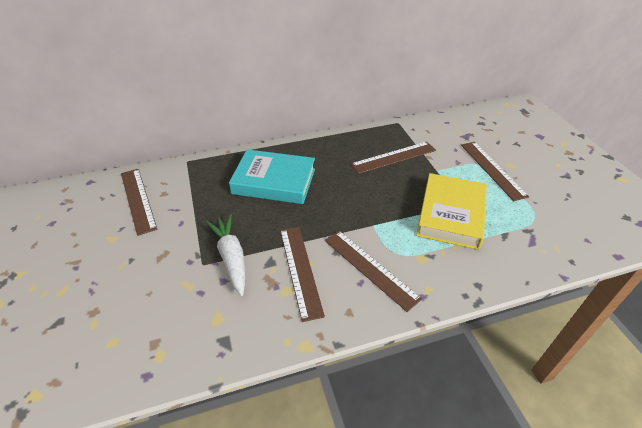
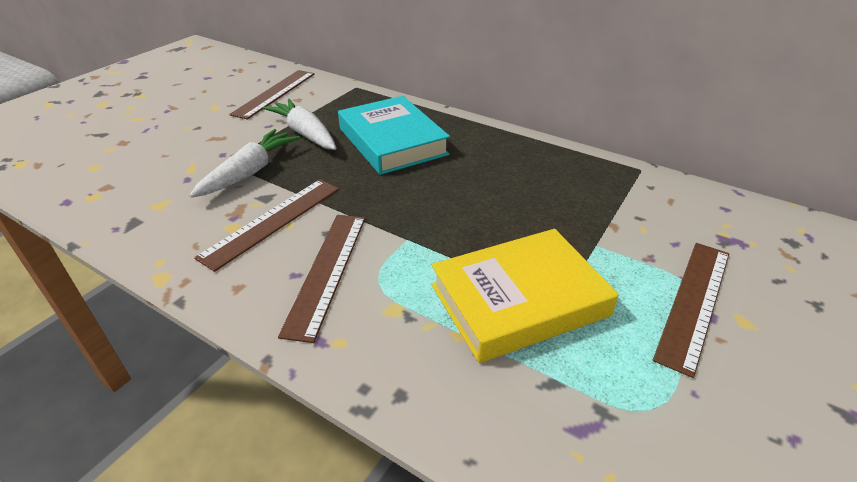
camera: 50 degrees right, 5 degrees down
(216, 211) = (305, 133): none -> white carrot
(393, 157) = (562, 197): brown ruler -> none

